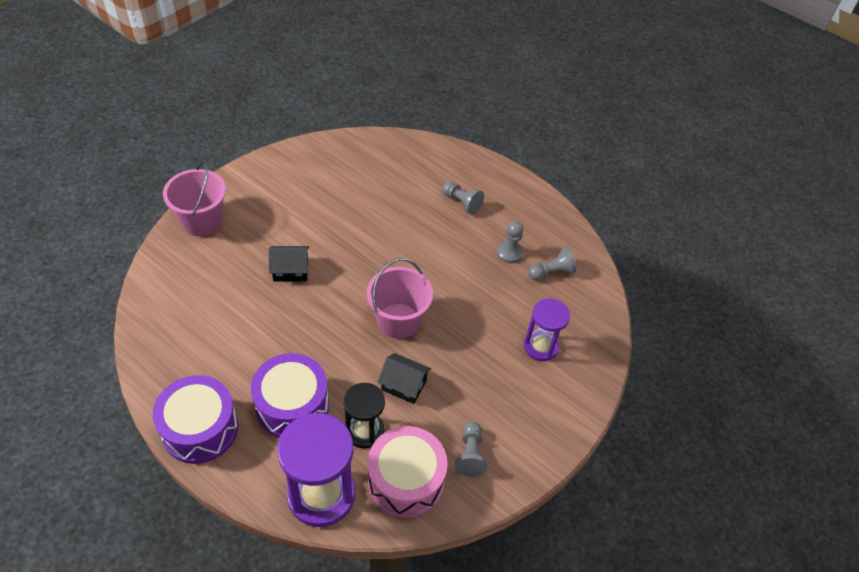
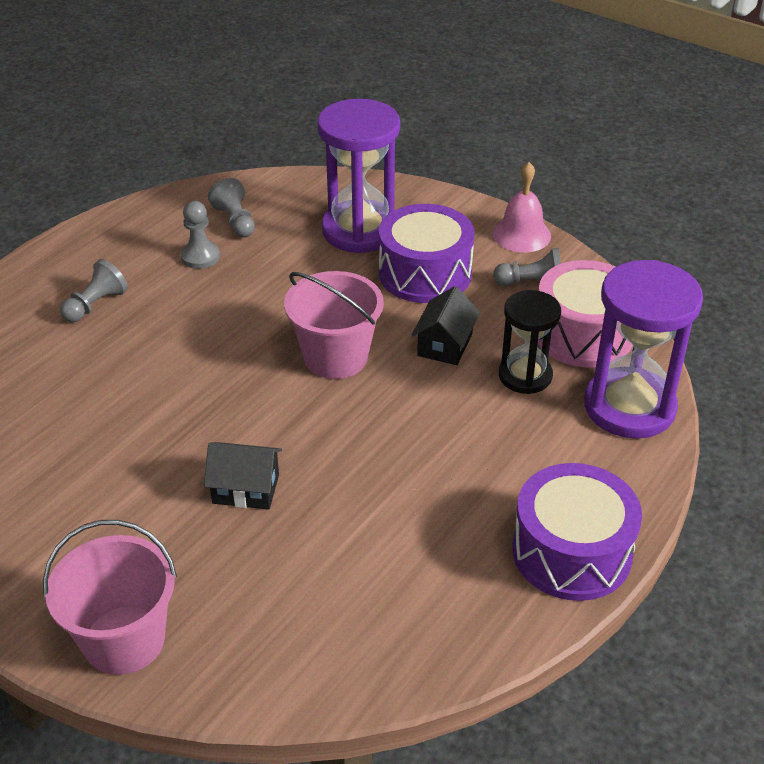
camera: 90 degrees left, 10 degrees down
(290, 270) = (246, 489): black house -> black house turned 75 degrees counterclockwise
(292, 405) = (505, 452): purple drum -> purple drum (425, 273)
(536, 459) = (521, 235): none -> pink bell
(541, 346) = (360, 230): purple hourglass -> purple hourglass, size x1.65

